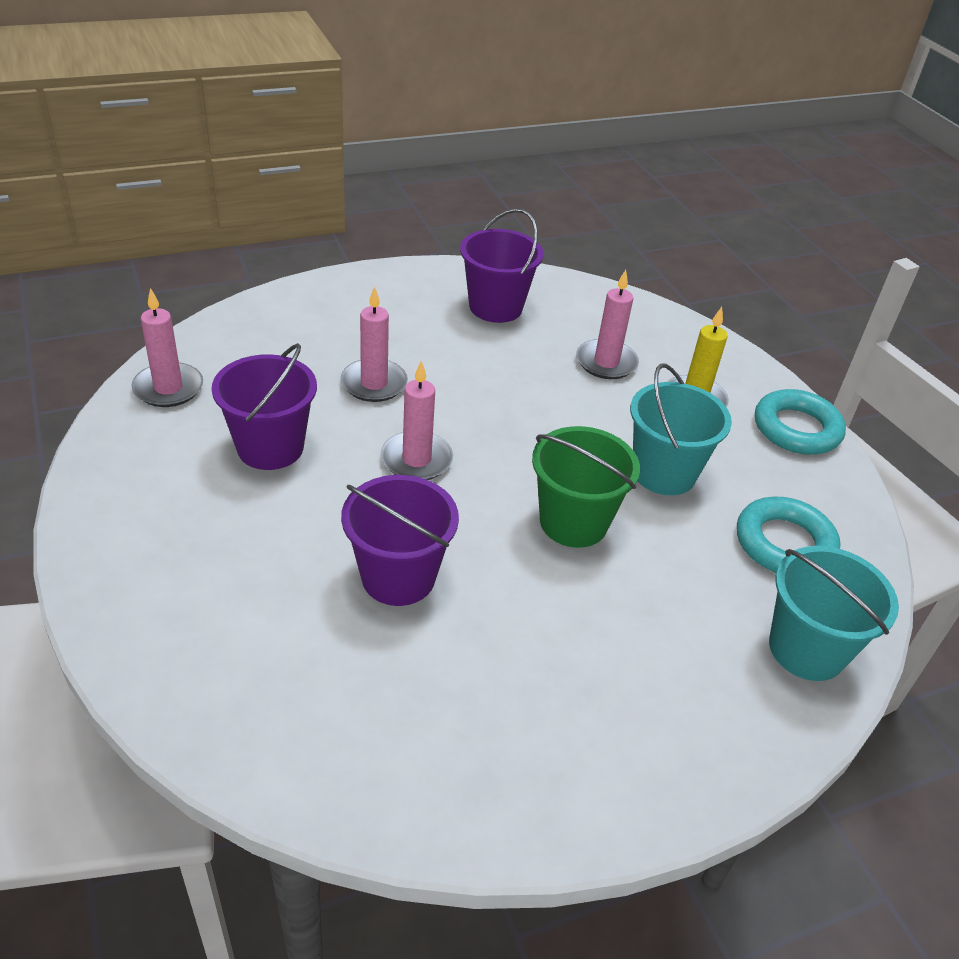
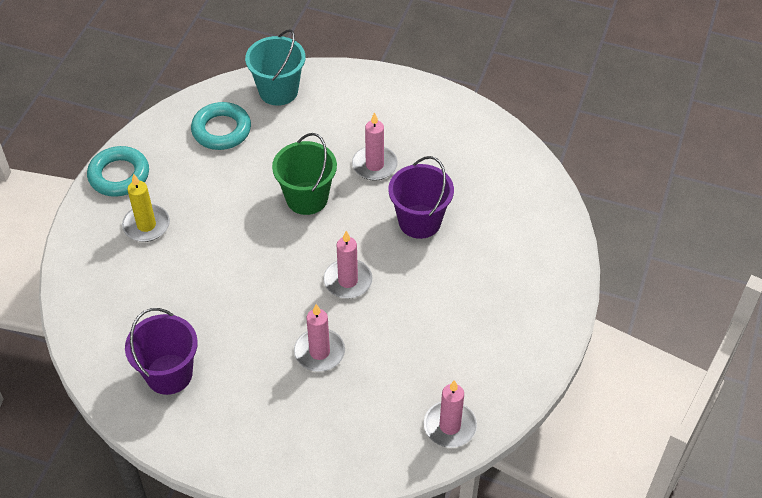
camera: 135 degrees left, 10 degrees up
(270, 447) = (421, 338): purple bucket -> none
(606, 362) = (159, 282): pink candle -> pink candle (374, 165)
(664, 473) = (227, 195): turquoise bucket -> none

